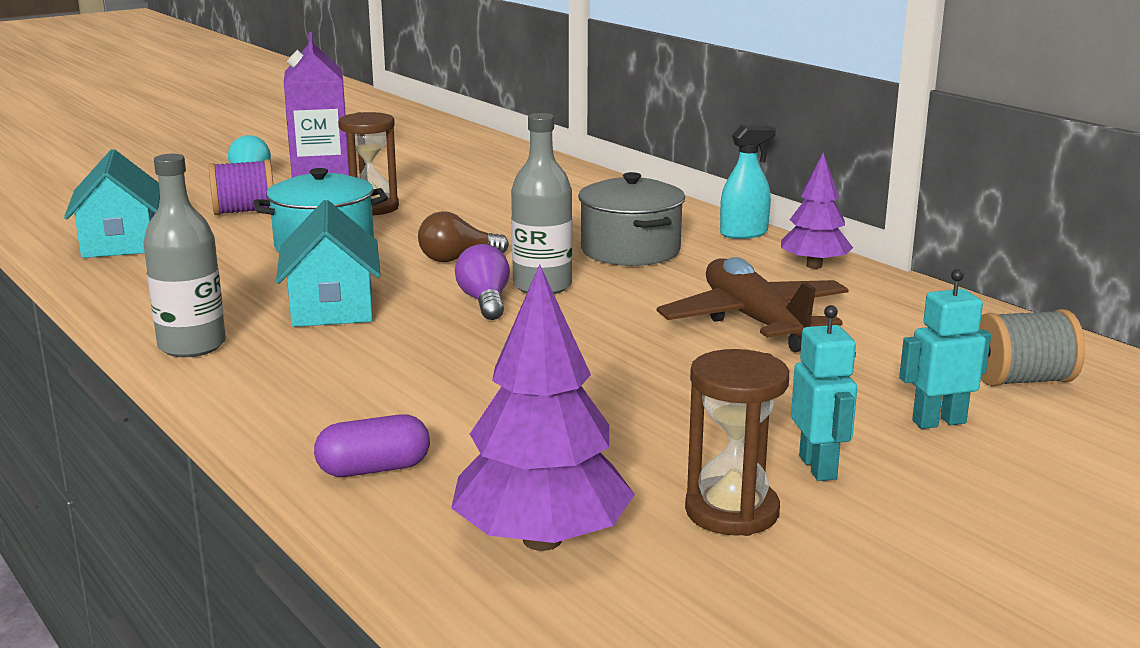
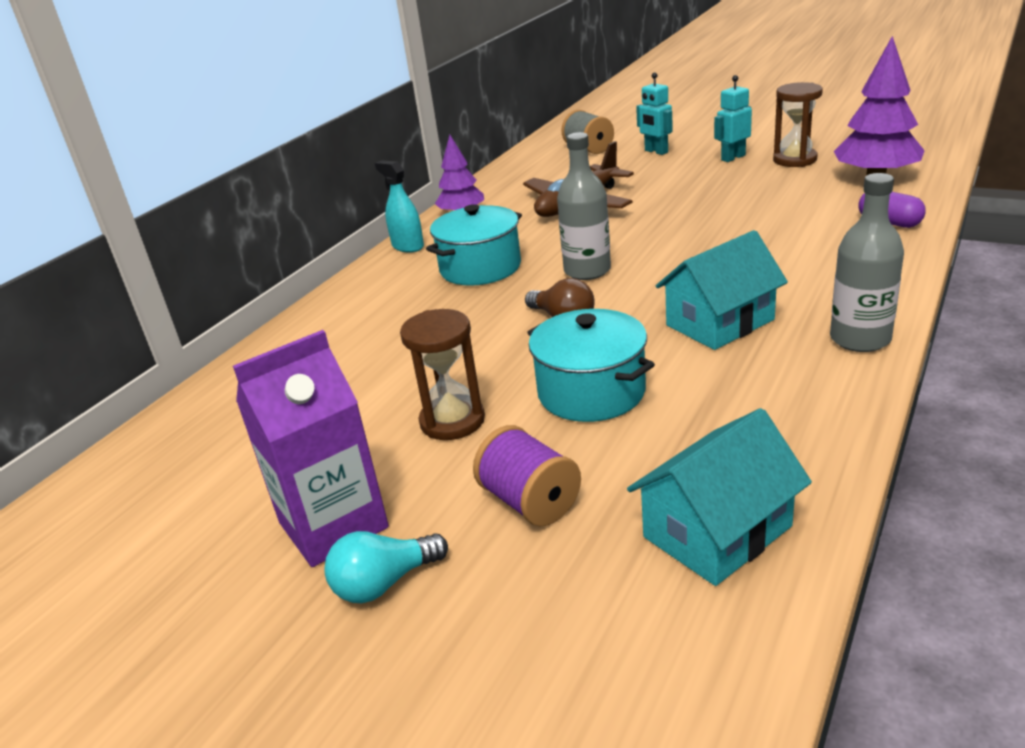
camera: 110 degrees left, 10 degrees up
(485, 302) = (639, 277): purple light bulb -> none
(630, 250) = (480, 268): grey pot -> turquoise pot

